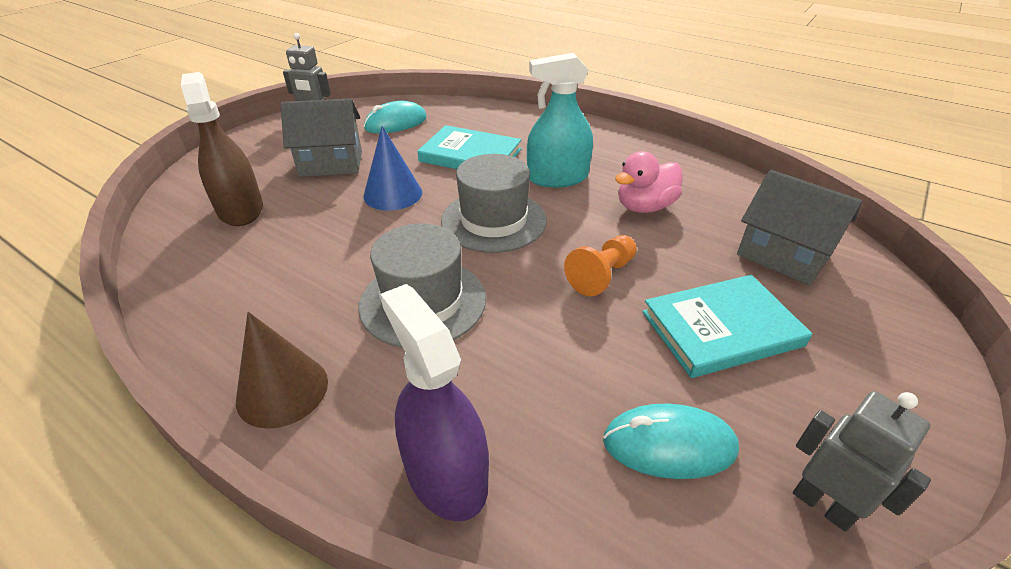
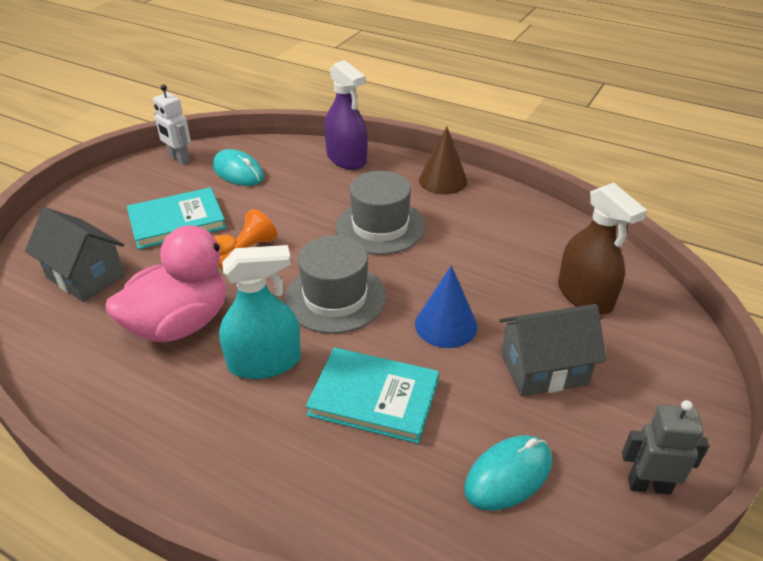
camera: 175 degrees right, 0 degrees up
(644, 207) = (180, 323): pink duck -> pink duck, size x1.56
(669, 445) = (238, 172): turquoise mouse -> turquoise mouse turned 45 degrees clockwise
(822, 505) = (179, 158): grey robot -> white robot

